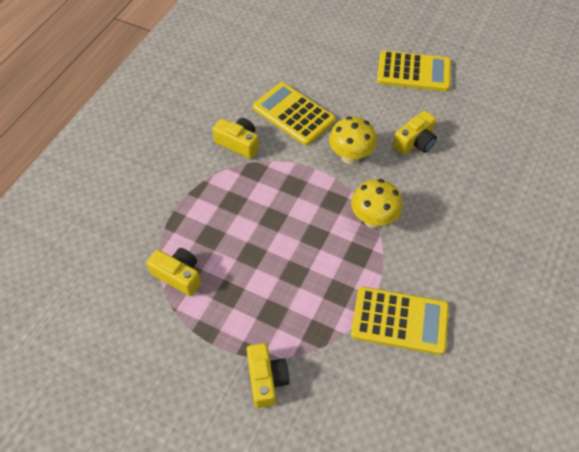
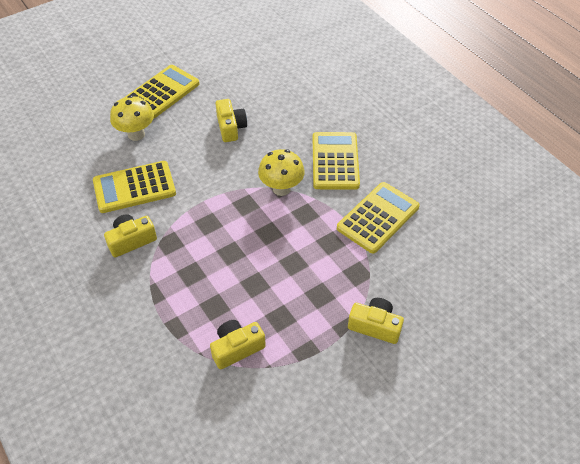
camera: 60 degrees left, 5 degrees down
(350, 157) = (211, 172): yellow mushroom -> yellow mushroom (136, 134)
(443, 247) = (335, 161): none -> yellow calculator

